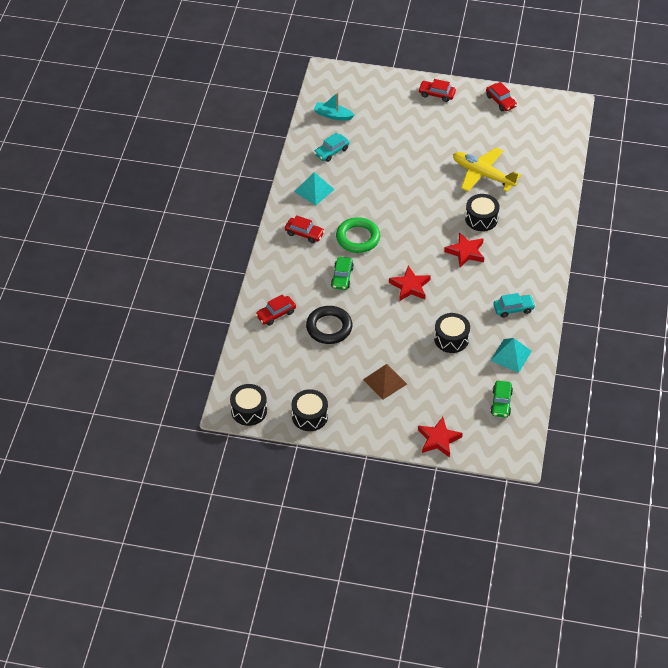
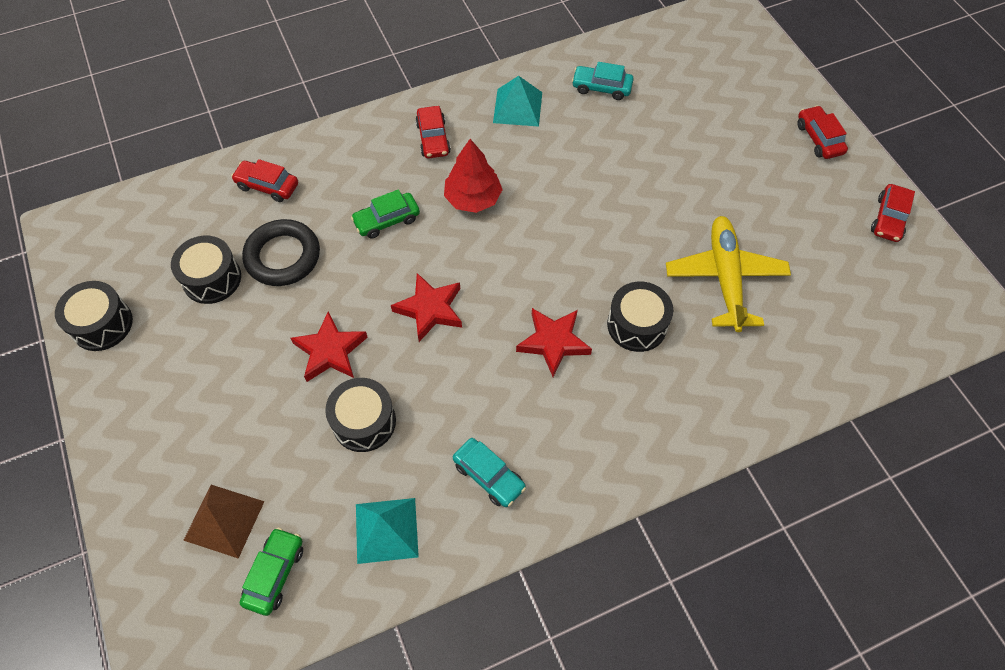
camera: 55 degrees right, 10 degrees up
(249, 410) = (75, 250): black drum -> black drum (212, 279)
(333, 115) = (665, 55): turquoise boat -> none
(358, 238) = (473, 198): green ring -> red tree
(385, 381) = (222, 381): brown pyramid -> brown pyramid (224, 520)
(438, 439) = (144, 521): red star -> red star (330, 351)
(501, 403) = (274, 574): green car -> green car turned 135 degrees clockwise

